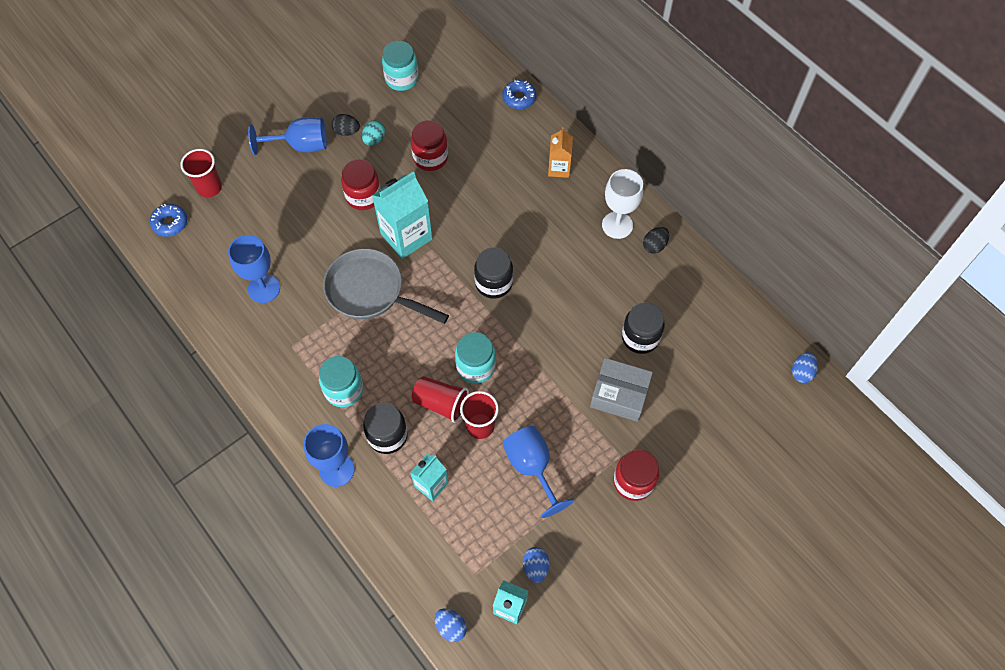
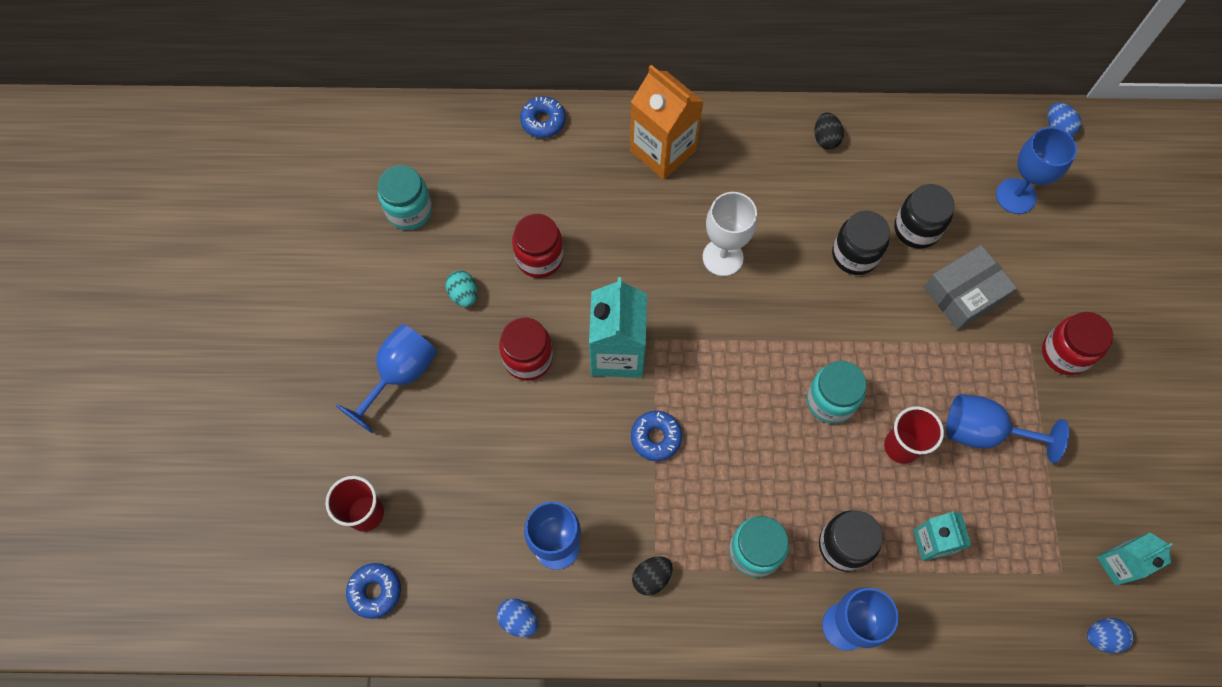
camera: 50 degrees left, 5 degrees up
(347, 131) = (426, 314): black egg -> black egg (651, 577)
(370, 291) = (656, 437): grey pan -> blue donut
(441, 403) = (847, 465): red cup -> none
(493, 283) = (747, 311): black jar -> black jar (855, 255)
(535, 567) = (1092, 509): blue egg -> blue egg (518, 620)
(559, 168) = (662, 151): orange carton -> orange carton, size x1.73
(617, 225) = (775, 152): white goblet -> white goblet (722, 257)
(722, 379) = (1015, 196): none -> blue goblet

